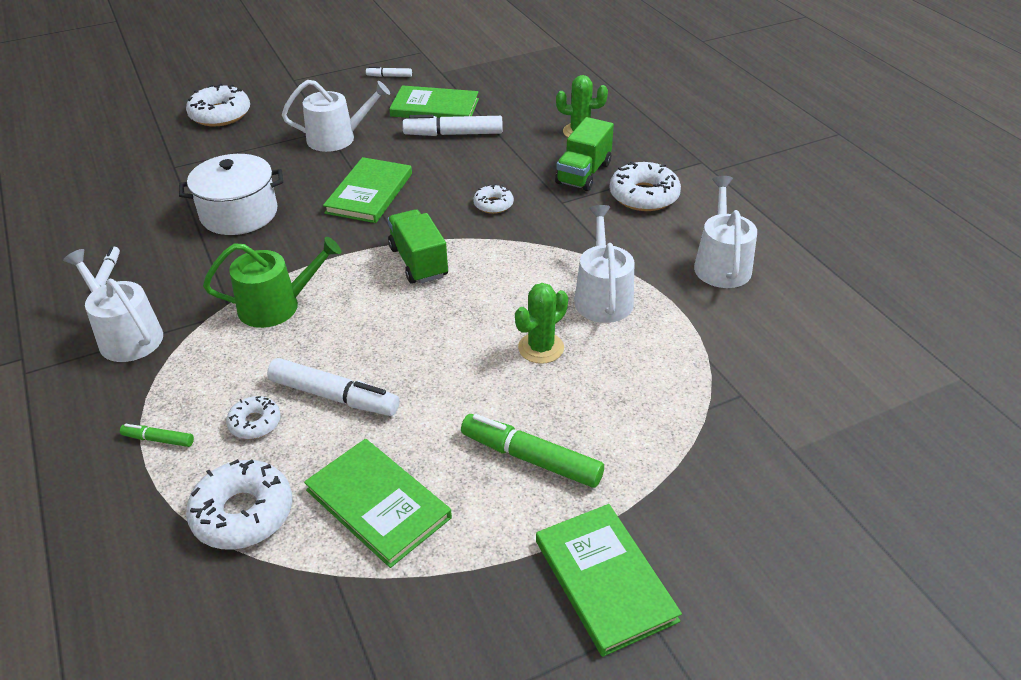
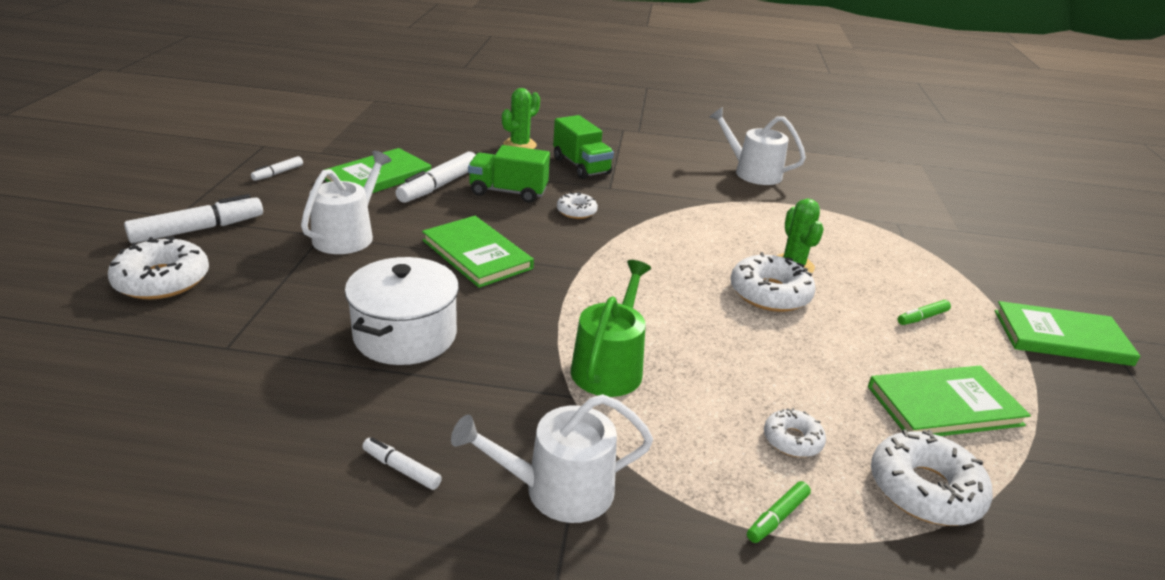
camera: 60 degrees left, 10 degrees down
(334, 396) = (784, 380): white marker -> white marker (198, 229)
(418, 262) = (621, 271): green truck -> green truck (508, 192)
(531, 458) = (922, 318): green marker -> green marker, size x0.51
(602, 296) = (750, 221): white watering can -> none
(644, 196) = (640, 160): white donut -> white donut (769, 293)

